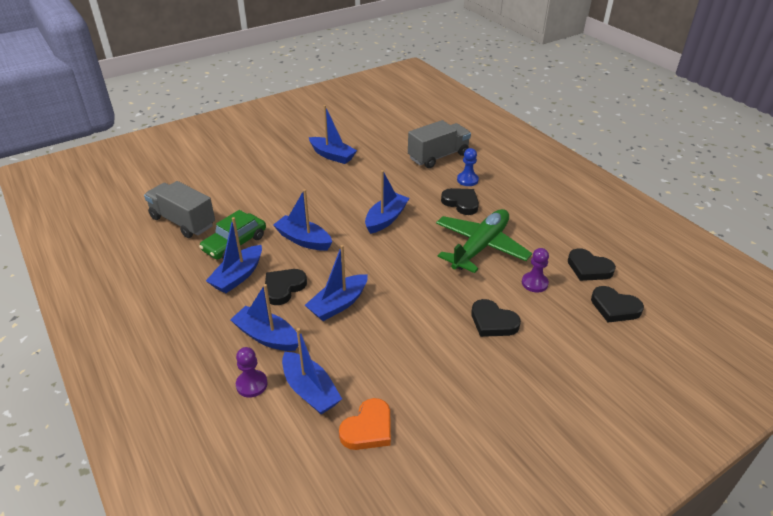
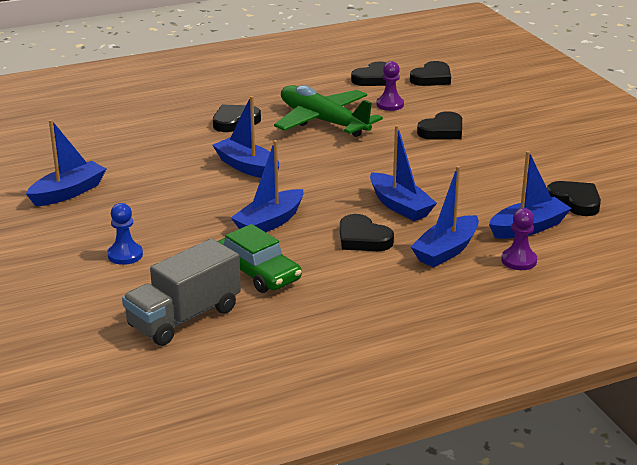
camera: 80 degrees left, 10 degrees down
(238, 276) = (331, 269): blue boat -> none
(368, 428) = (575, 201): orange heart -> black heart
(438, 156) = (121, 122): grey truck -> none
(467, 180) = (187, 112): blue pawn -> blue pawn (125, 255)

